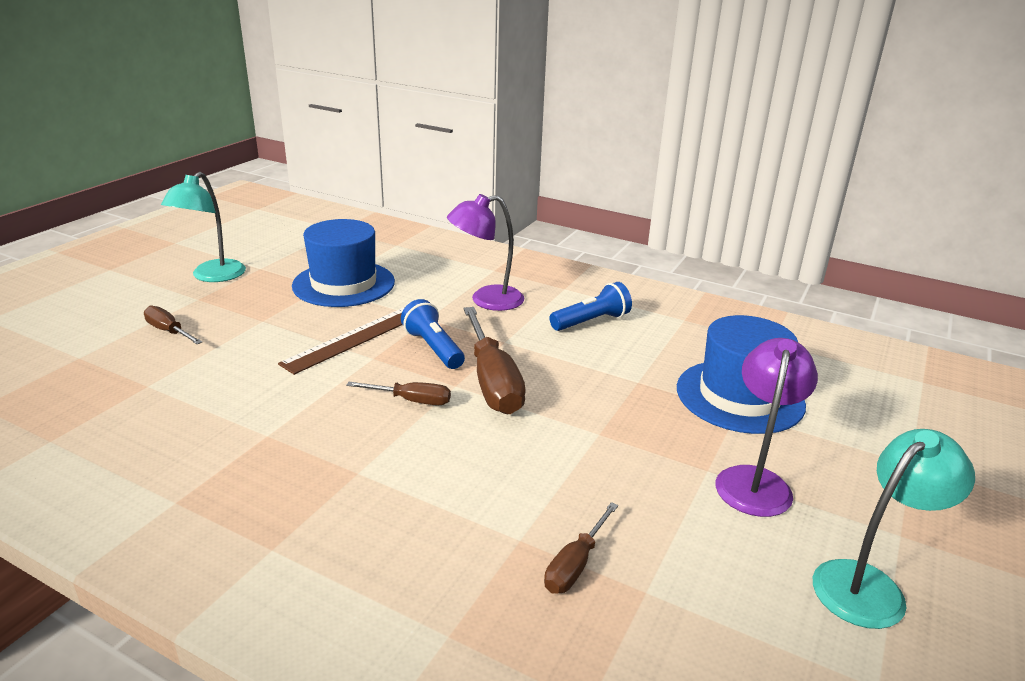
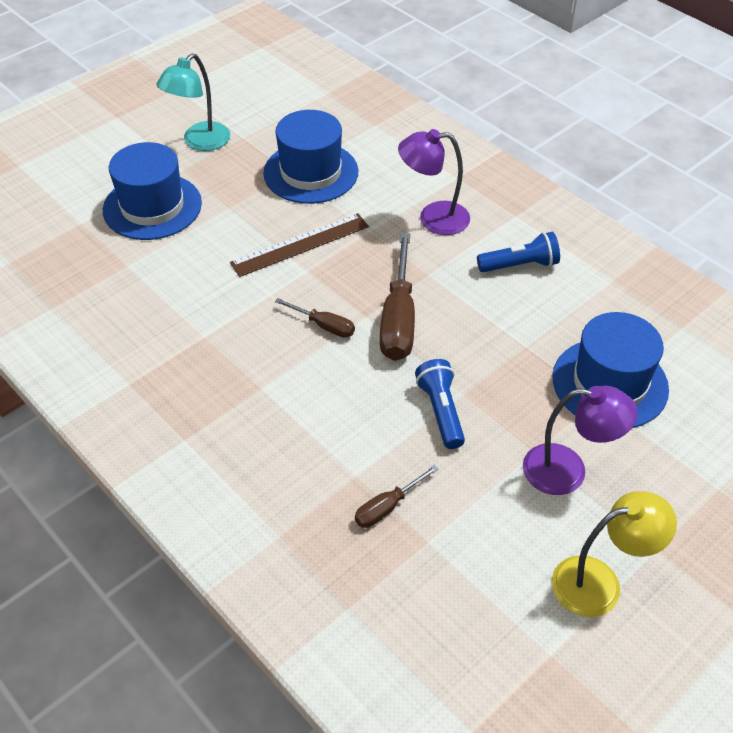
camera: 20 degrees right, 20 degrees up
(169, 331) = (152, 206): brown screwdriver -> blue hat
(433, 348) = (362, 270): blue flashlight -> blue flashlight (441, 411)
(755, 480) = (568, 471): purple lamp -> purple lamp turned 60 degrees clockwise
(870, 585) = (599, 582): turquoise lamp -> yellow lamp

